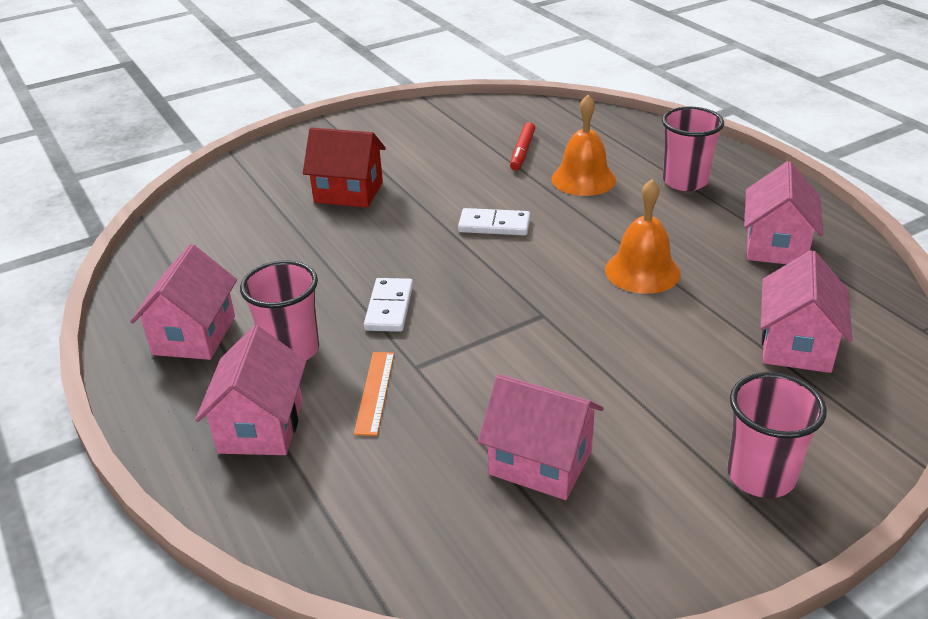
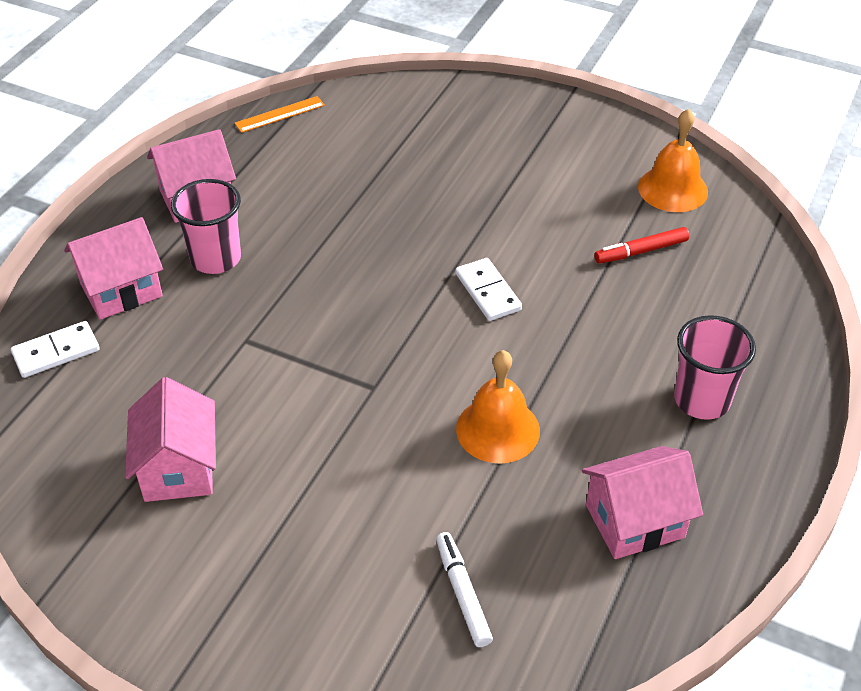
camera: 55 degrees right, 10 degrees up
(348, 192) = (458, 174): red house -> none
(375, 392) = (198, 331): orange ruler -> orange ruler (280, 114)
(389, 308) = (309, 285): white domino -> white domino (56, 352)
(583, 179) = (630, 318): orange bell -> orange bell (673, 189)
(761, 475) = (250, 623): pink cup -> none
(796, 345) = (462, 593): pink house -> white marker

